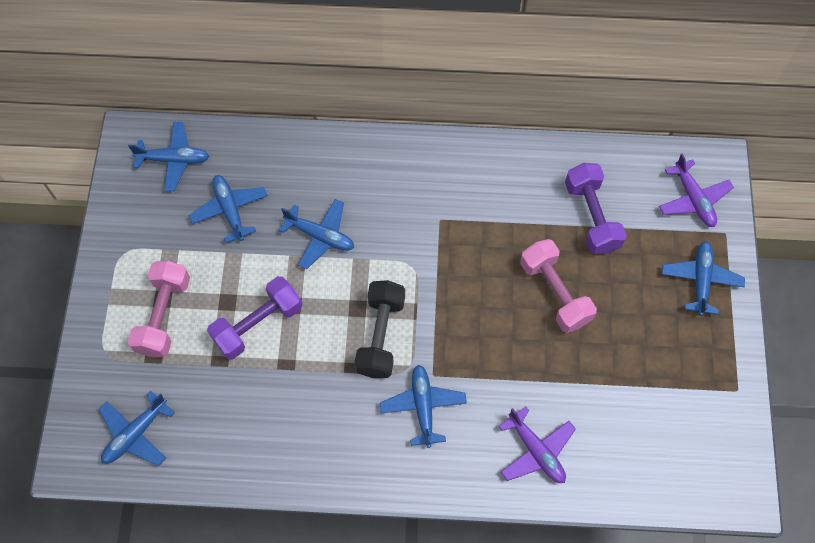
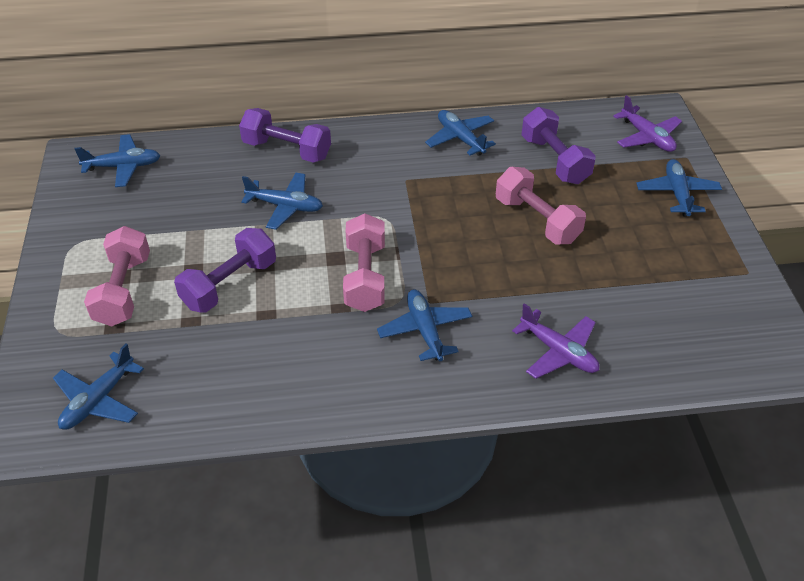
camera: 10 degrees left, 20 degrees down
(230, 210) = (187, 198): blue plane -> blue plane (460, 138)
(332, 161) = (287, 150): none -> purple dumbbell
(380, 336) = (365, 277): black dumbbell -> pink dumbbell

